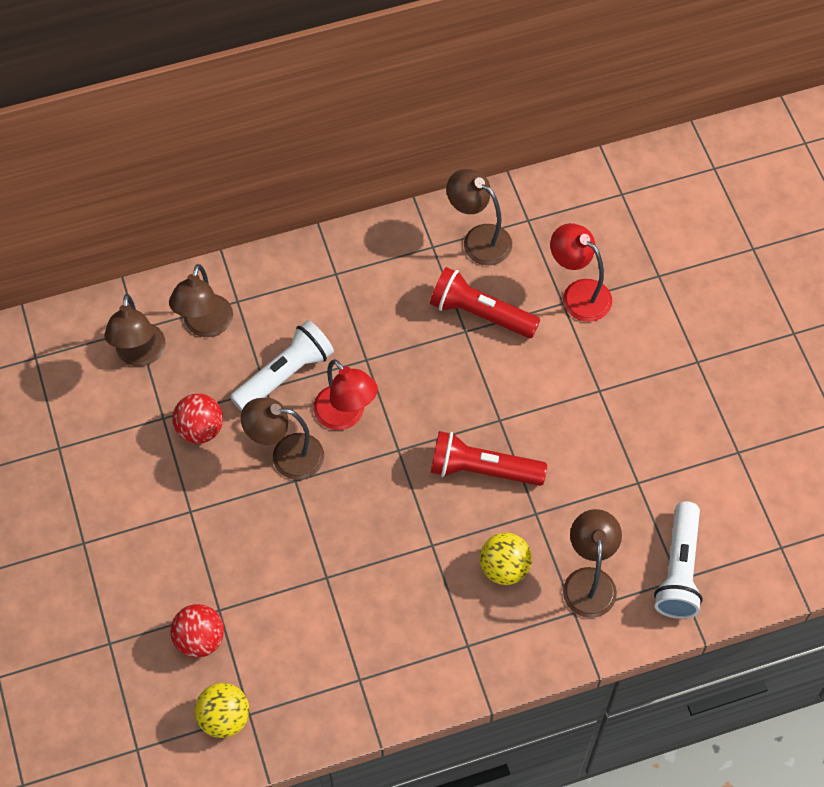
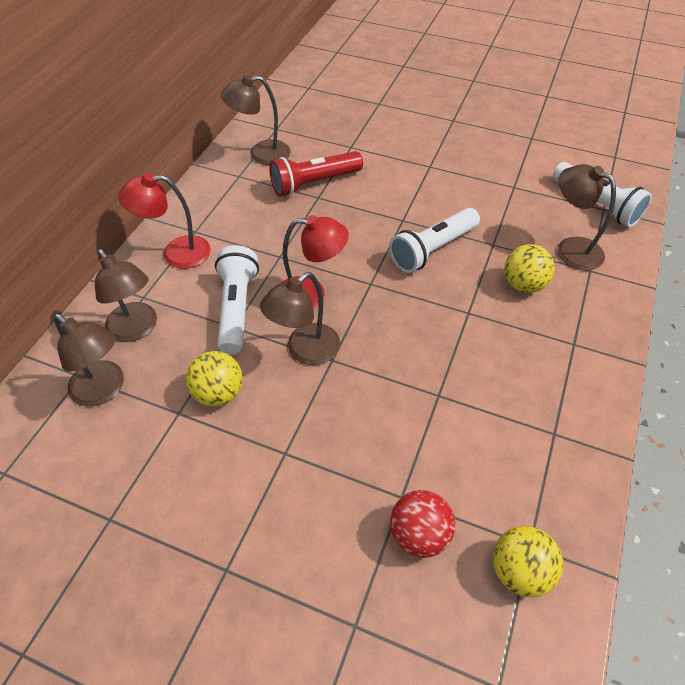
camera: 50 degrees left, 10 degrees down
(200, 429) = (219, 393): red ball -> yellow ball
(482, 469) = (432, 250): red flashlight -> white flashlight
(578, 294) = (352, 137): red lamp -> red lamp (176, 253)

